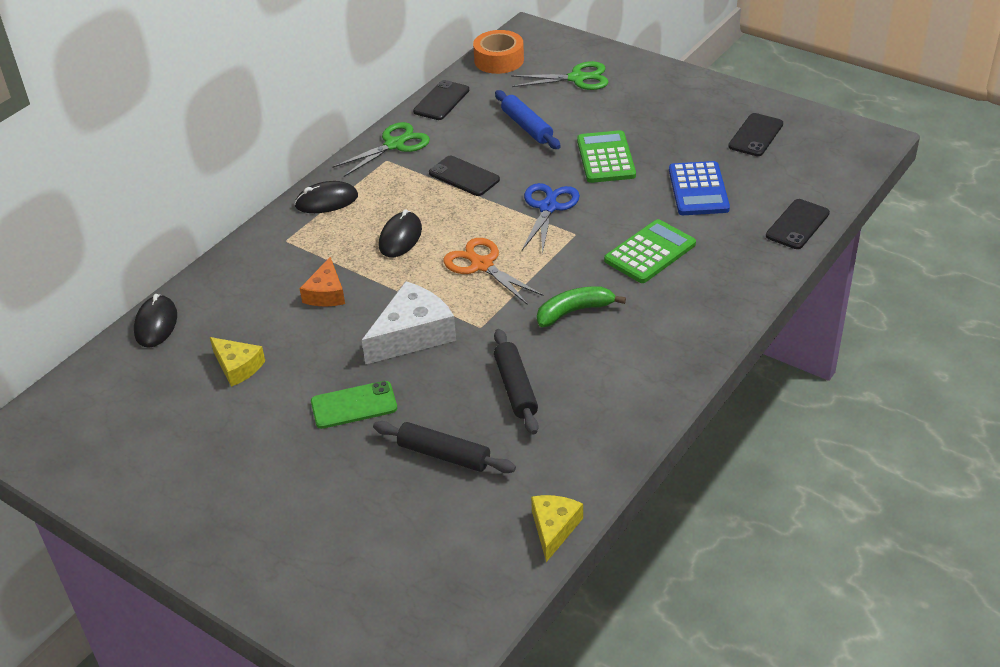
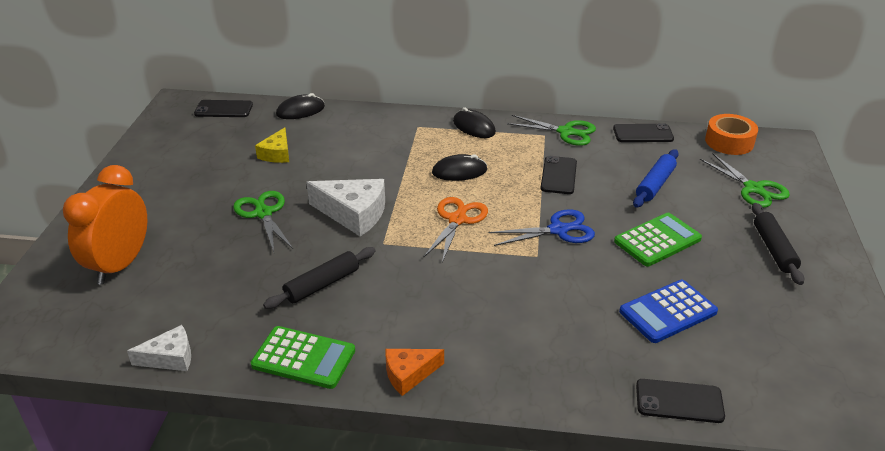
camera: 60 degrees right, 5 degrees down
(326, 293) = (373, 161): orange cheese -> orange cheese (409, 374)
(354, 405) = (263, 213): green phone -> green scissors
(359, 549) = (120, 265): none -> orange clock
(444, 455) = (230, 272): black rolling pin -> black rolling pin (773, 249)
(554, 528) = (170, 357): yellow cheese -> white cheese
(574, 311) = (435, 287): green banana -> none
(650, 252) = (548, 308): green calculator -> green calculator (303, 358)
(755, 135) = (796, 327): black phone -> black phone (223, 109)

